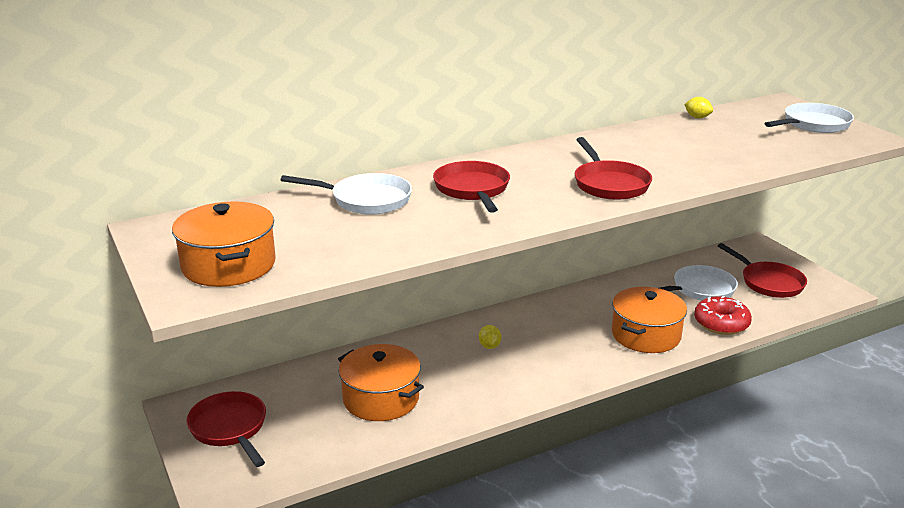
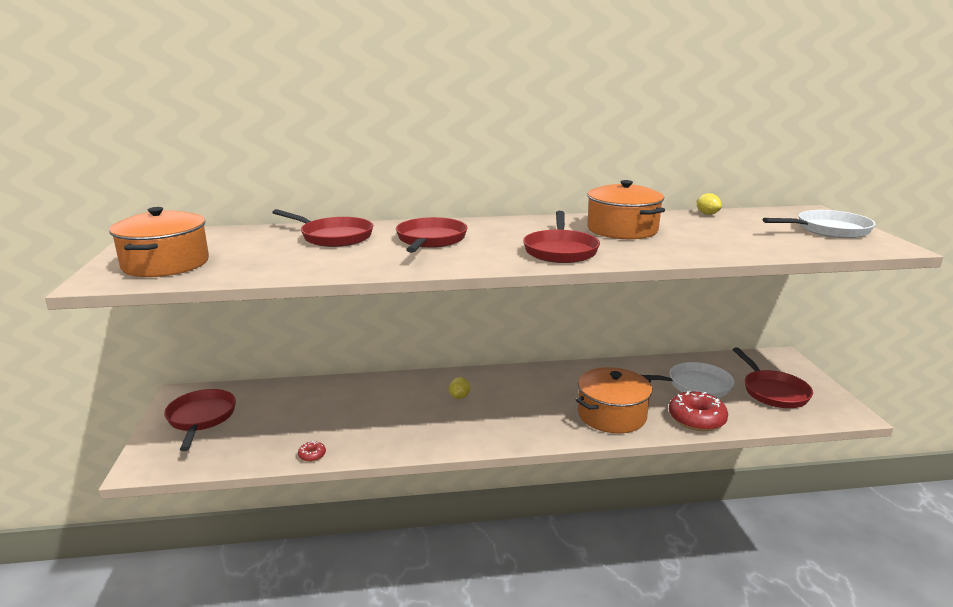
camera: 20 degrees right, 5 degrees down
(366, 200) = (333, 237): white pan -> red pan
(381, 398) = (334, 420): orange pot -> orange pot (622, 229)
(390, 439) = (312, 455): none -> red donut

